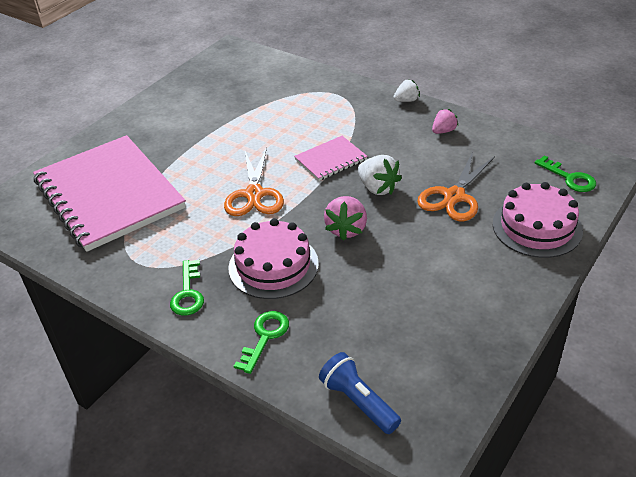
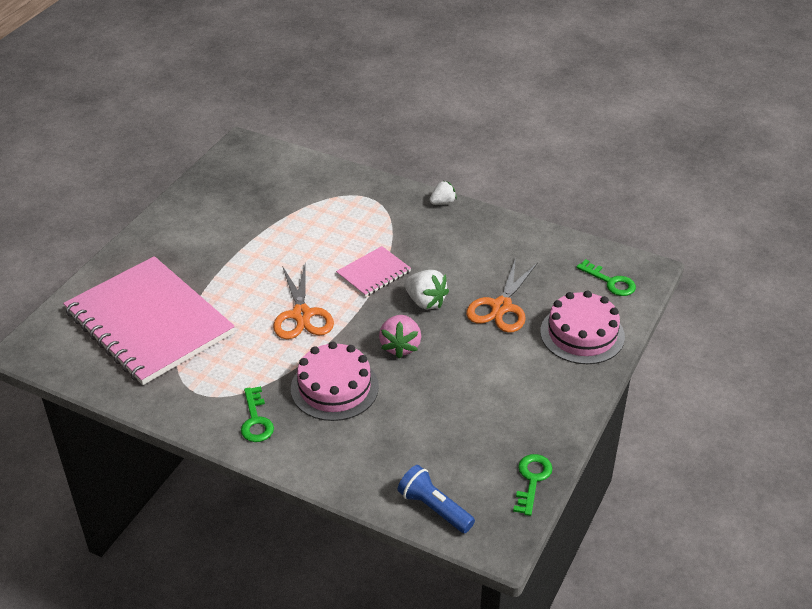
camera: 10 degrees left, 0 degrees up
(265, 337) = (339, 457): green key -> green key (532, 480)
(443, 131) = (484, 236): pink strawberry -> none

